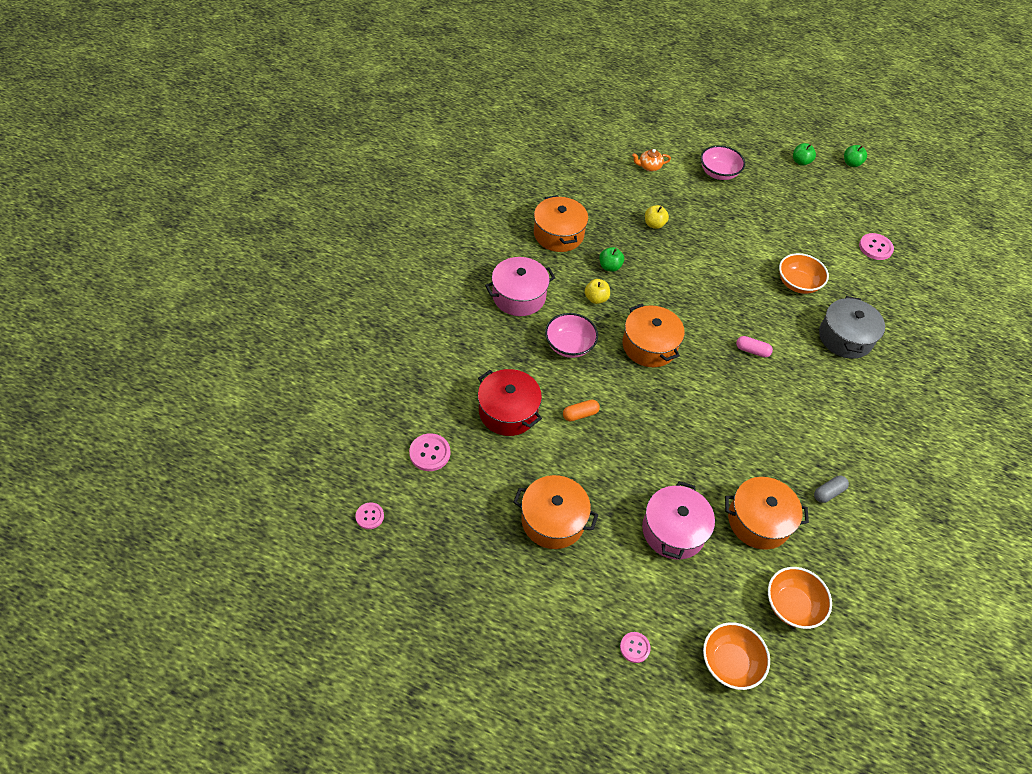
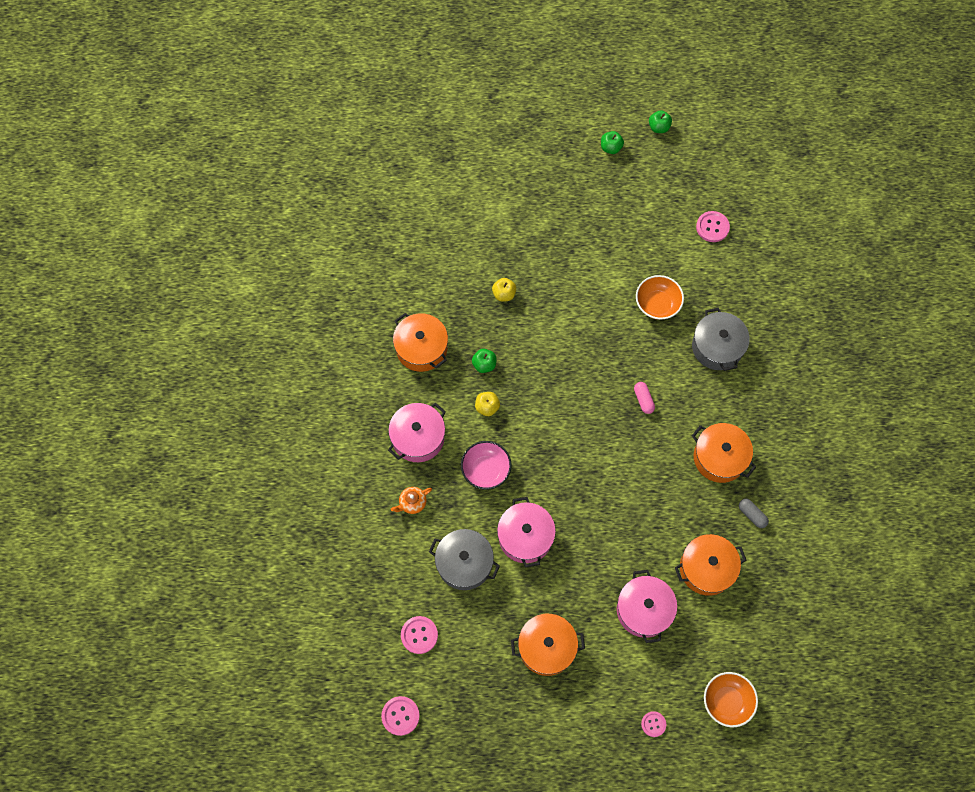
camera: 20 degrees left, 15 degrees up
(369, 516) = (400, 716): pink button -> pink button, size x1.54
(508, 411) = (464, 563): red pot -> grey pot
(580, 414) = (525, 537): orange capsule -> pink pot
(649, 167) = (470, 222): orange teapot -> orange teapot (412, 503)
(649, 346) = (554, 437): orange pot -> orange pot (719, 457)
(718, 173) = (539, 200): pink bowl -> none
(752, 351) = (643, 400): pink capsule -> pink capsule turned 75 degrees clockwise
(792, 605) = (756, 631): orange bowl -> none
(828, 492) = (752, 515): grey capsule -> grey capsule turned 75 degrees counterclockwise

